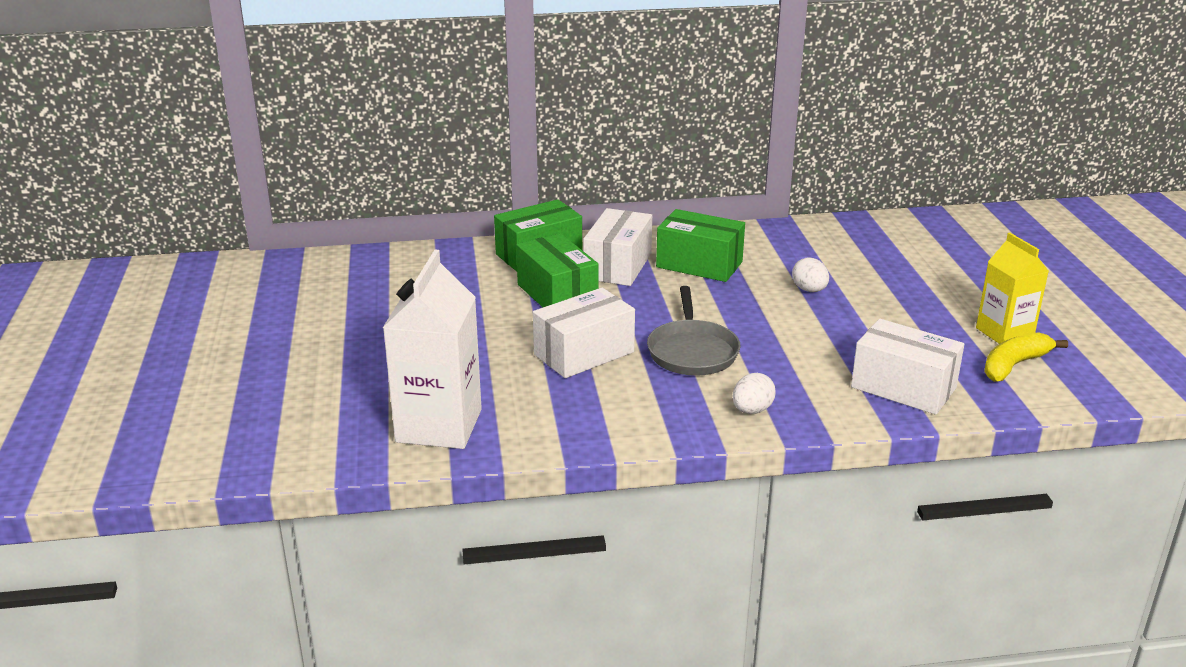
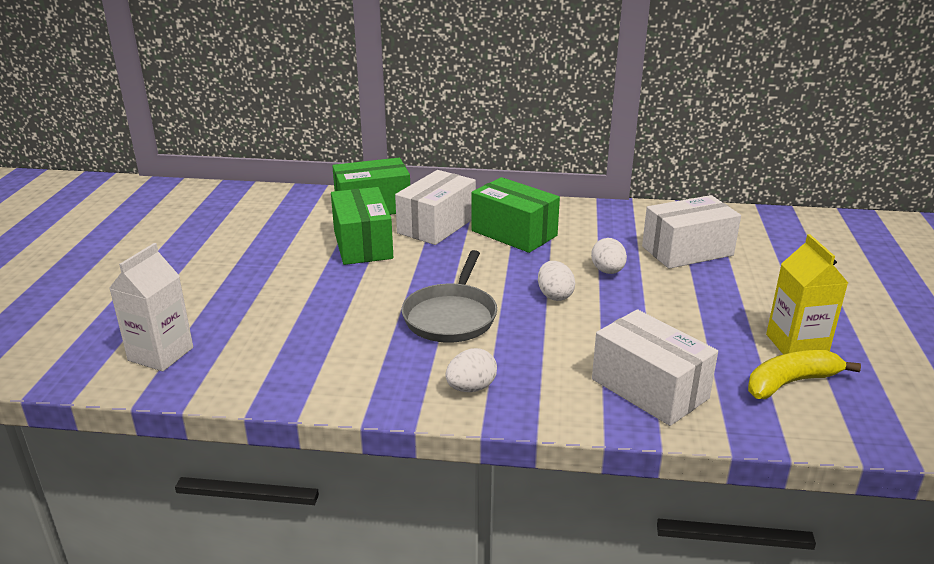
camera: 15 degrees right, 0 degrees up
(439, 426) = (161, 354): white carton -> white carton, size x0.65
(584, 353) = (346, 303): white box -> white box (687, 251)
(774, 319) = (554, 295): none -> white egg

